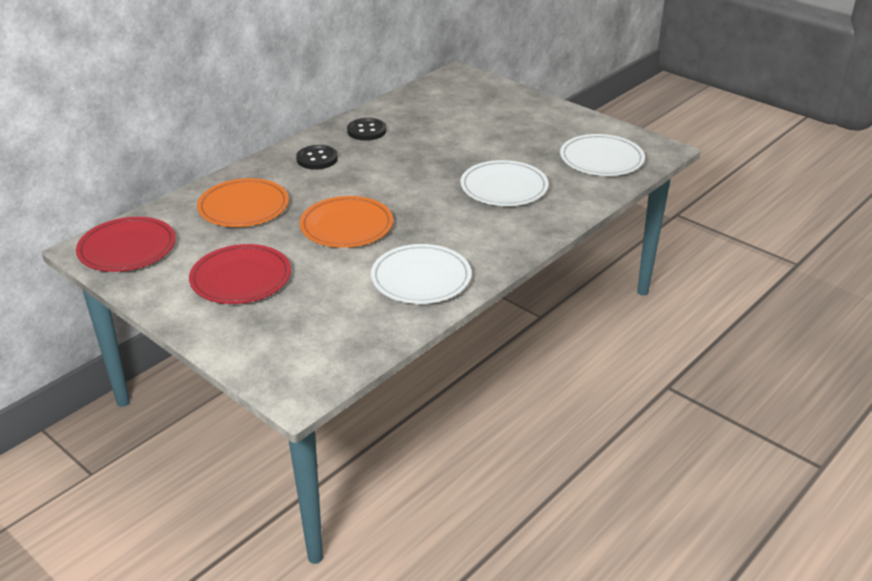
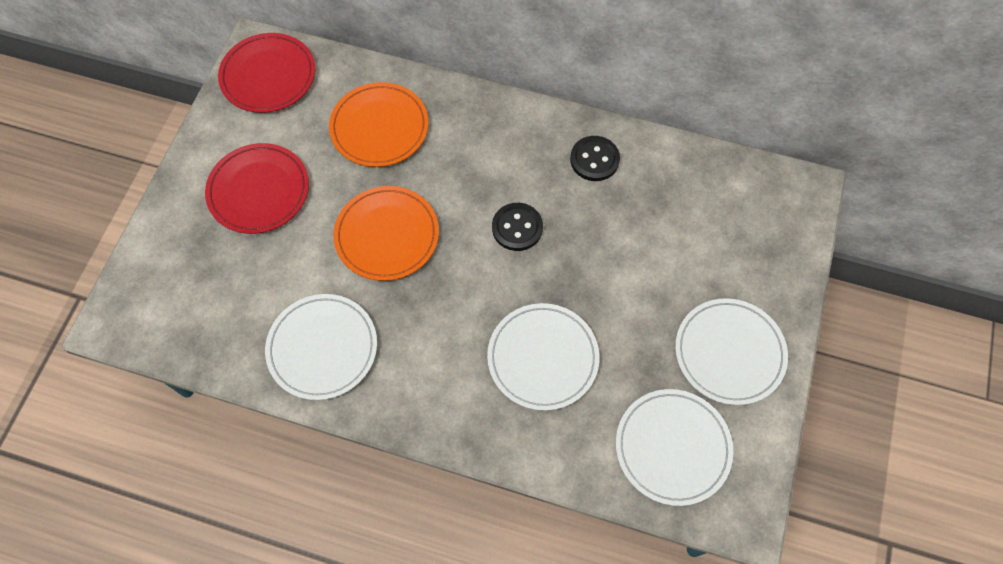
camera: 65 degrees right, 30 degrees up
(317, 159) = (506, 143): black button -> black button (517, 228)
(550, 125) = (729, 353): none -> white plate

